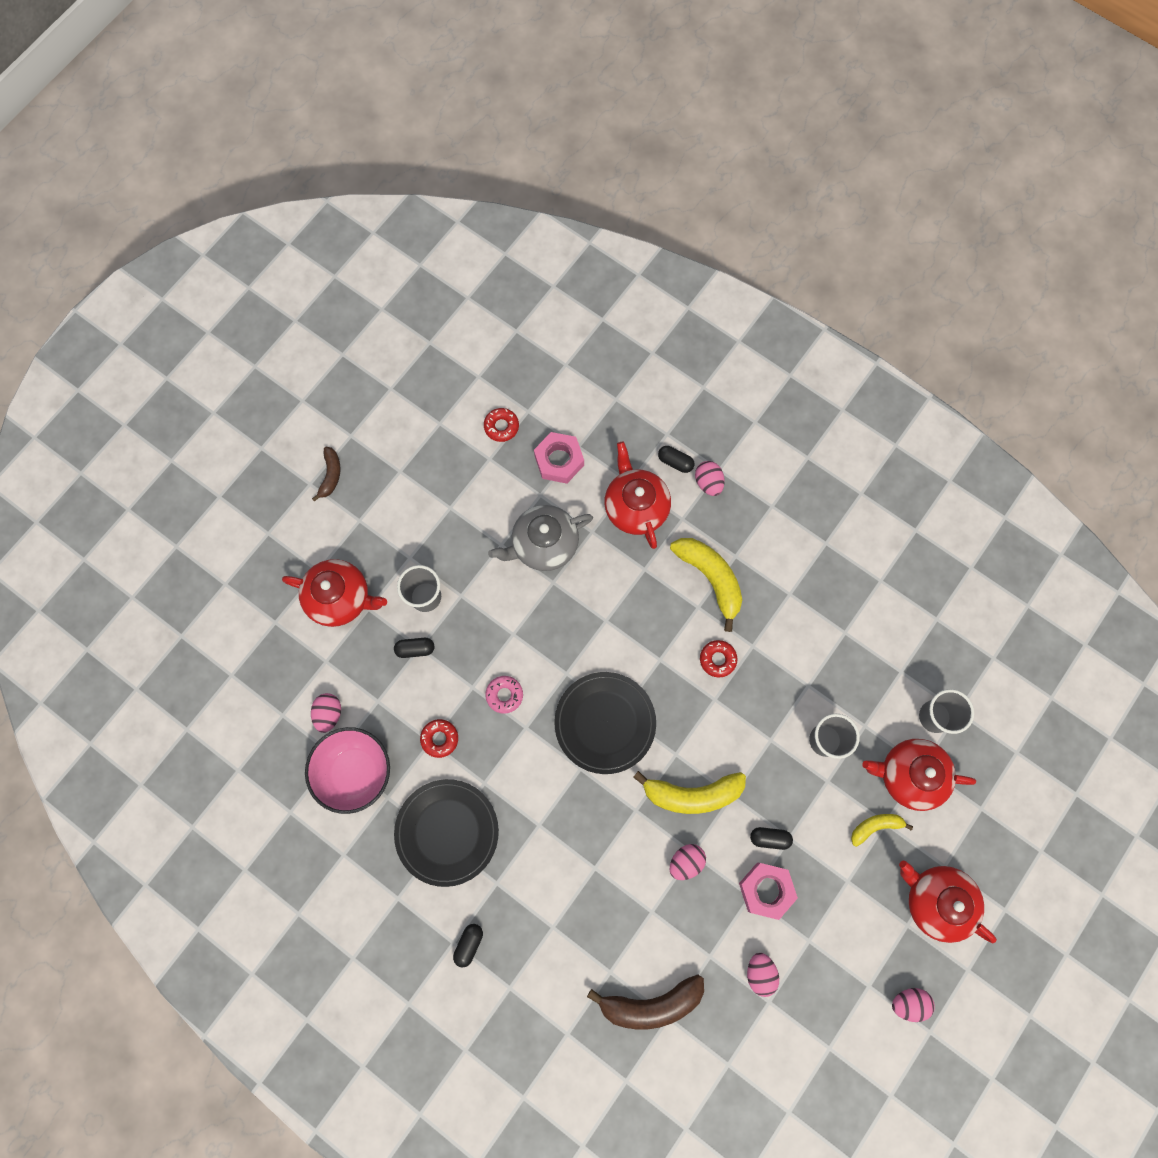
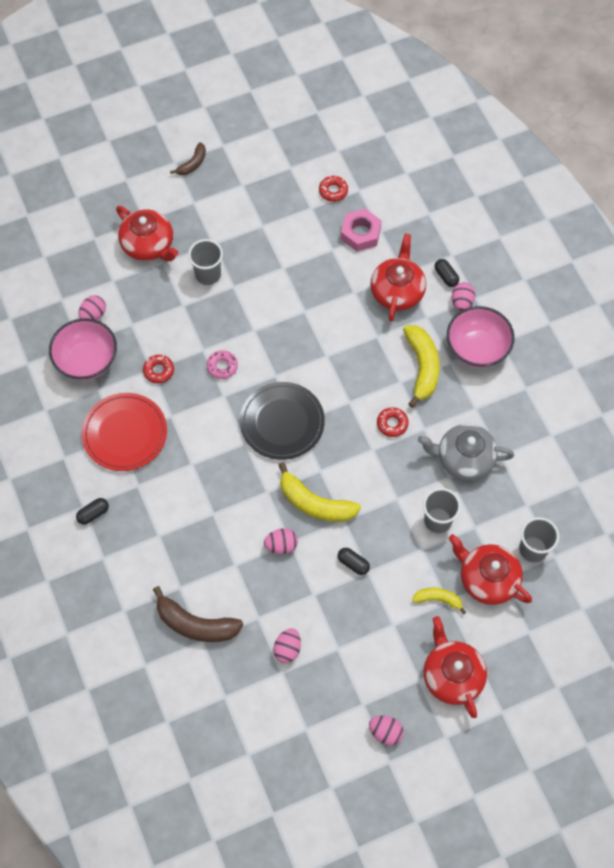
camera: 30 degrees right, 10 degrees down
(415, 649) = (179, 304): black capsule -> none
(447, 832) = (125, 433): black plate -> red plate
(544, 544) = (314, 283): grey teapot -> grey teapot (464, 459)
(753, 526) = (477, 349): none -> pink bowl
(766, 890) = (328, 597): pink nut -> none

